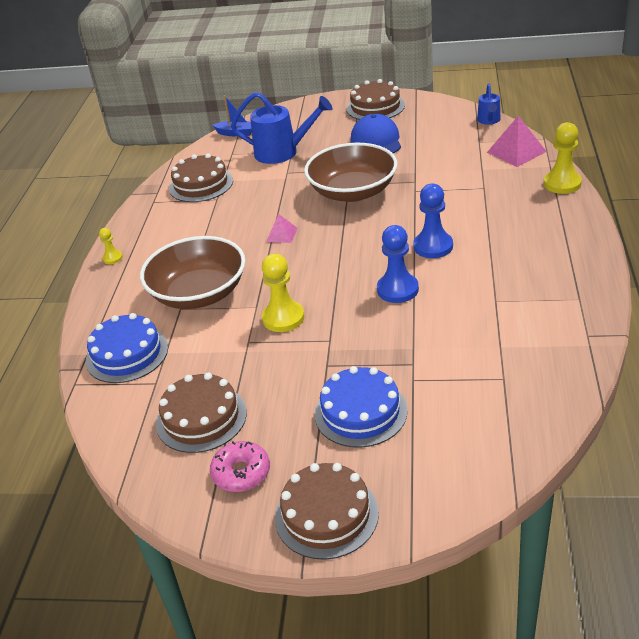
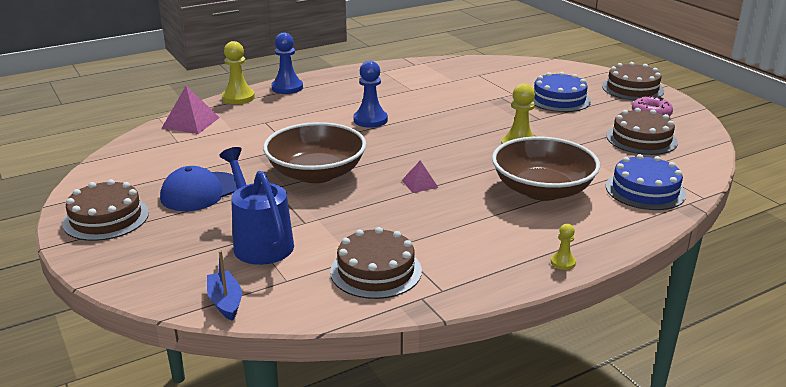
camera: 130 degrees left, 10 degrees down
(397, 289) = (436, 118): blue pawn -> blue pawn (287, 88)
(489, 121) = (127, 146): blue watering can -> none

